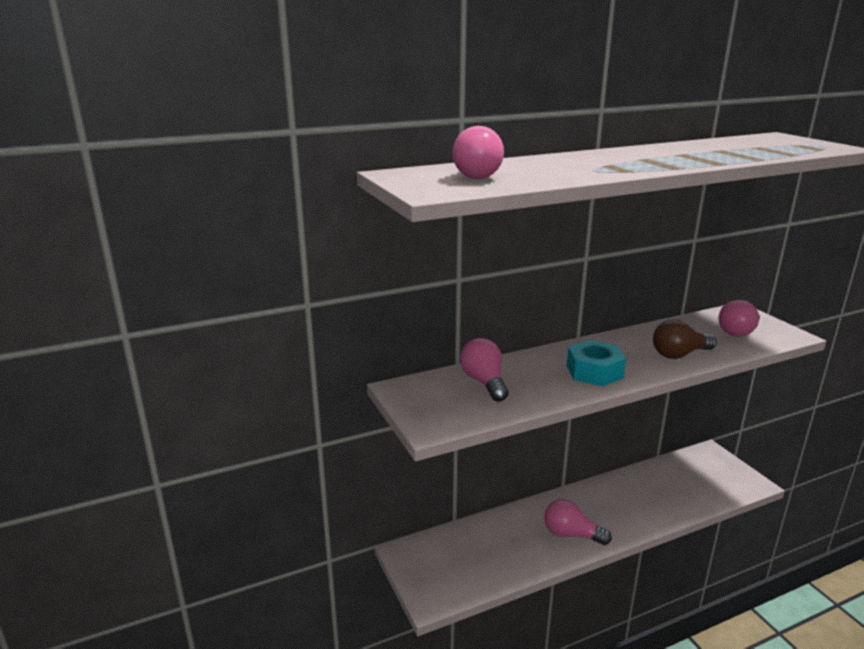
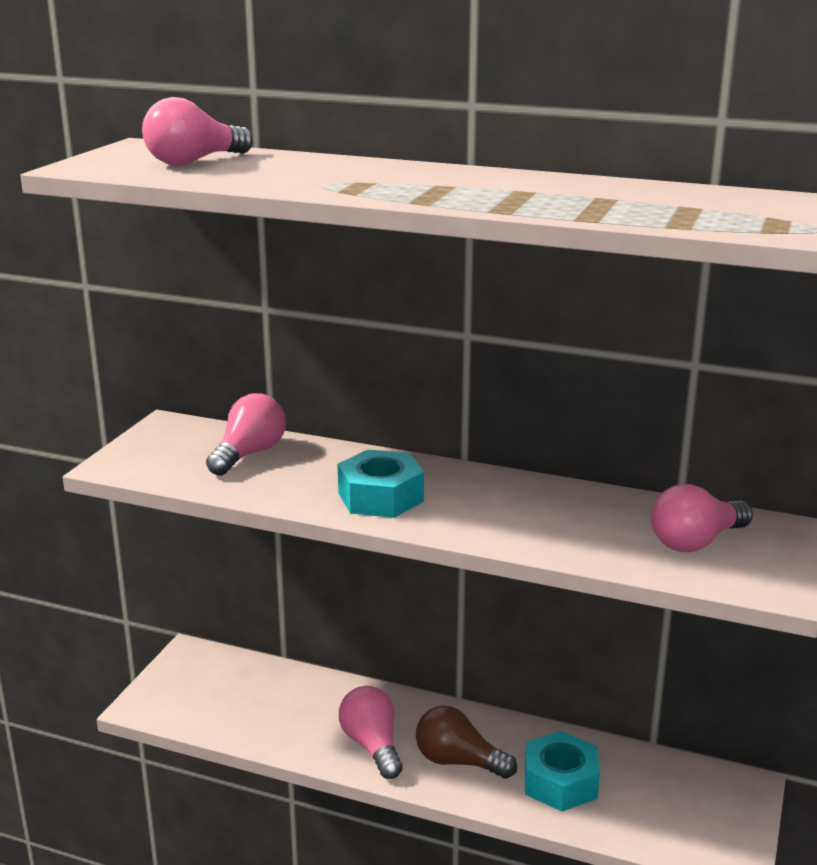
camera: 45 degrees right, 0 degrees up
(660, 495) = (560, 782): none -> turquoise nut
(679, 354) = (531, 530): brown light bulb -> brown light bulb (458, 761)

